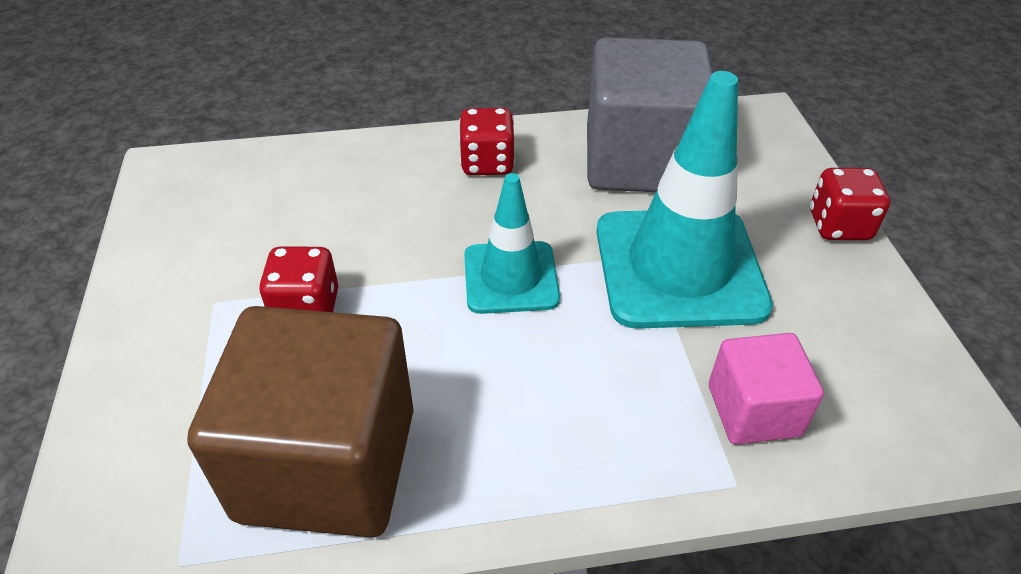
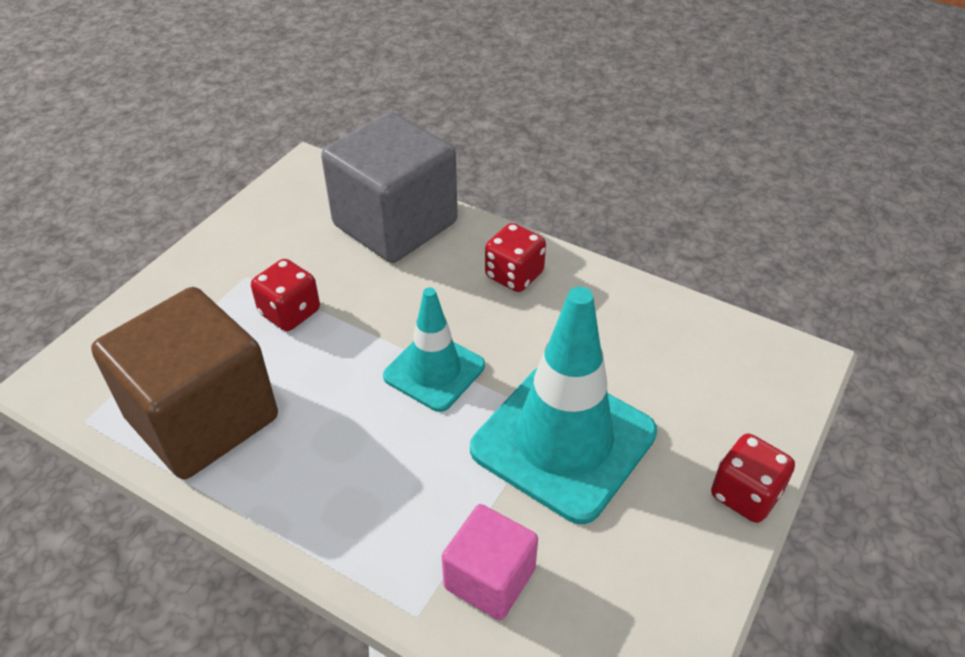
camera: 40 degrees right, 0 degrees up
(640, 161) = (636, 339): grey cube -> grey cube (395, 224)

